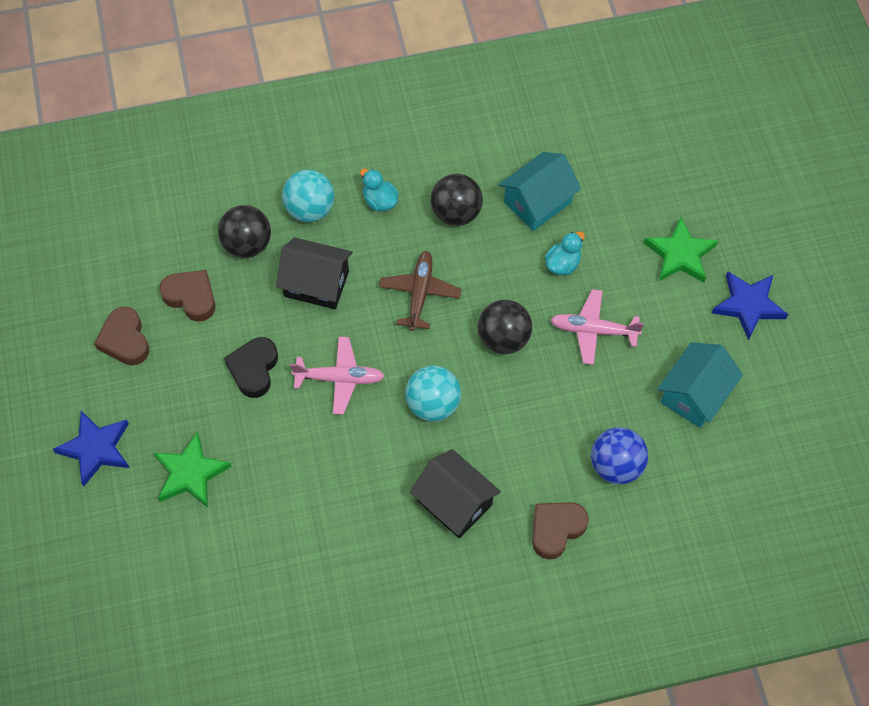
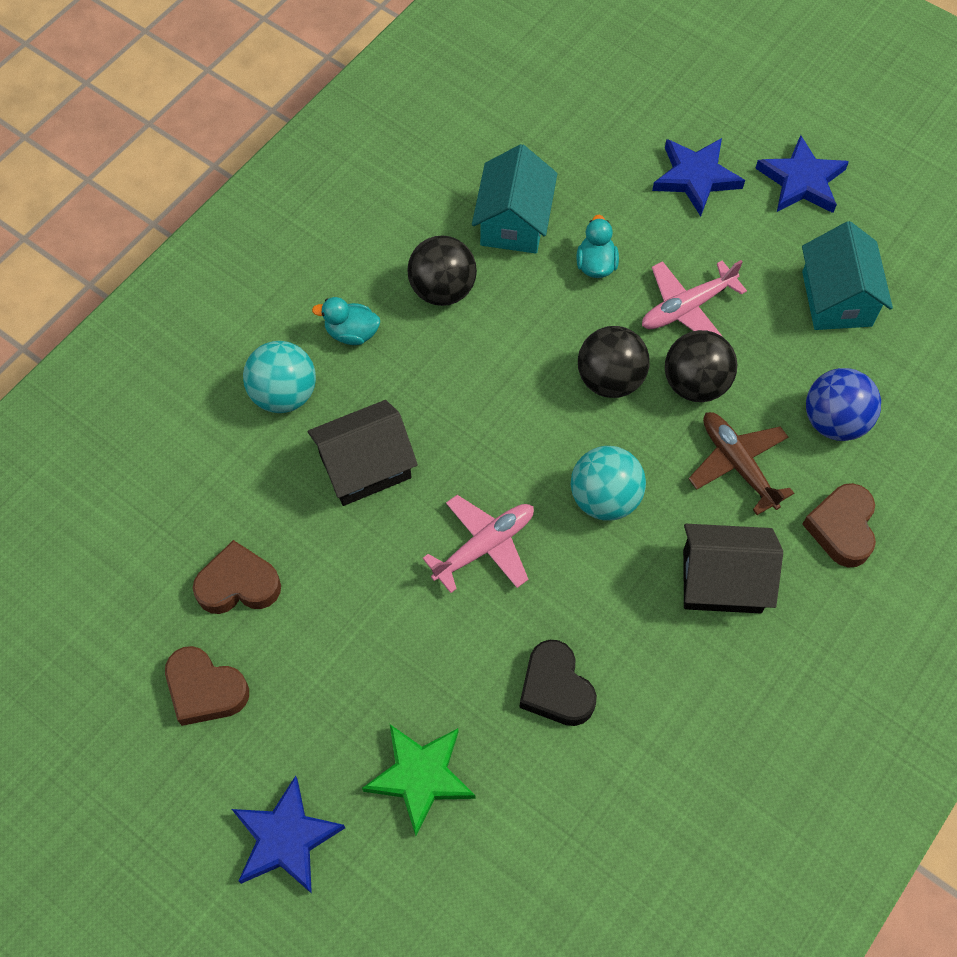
camera: 40 degrees left, 0 degrees up
(247, 244) = (249, 481): black ball -> black ball (695, 383)
(254, 369) = (383, 608): black heart -> black heart (555, 688)
(420, 293) = (483, 396): brown plane -> brown plane (737, 464)
(680, 254) = (695, 177): green star -> blue star

